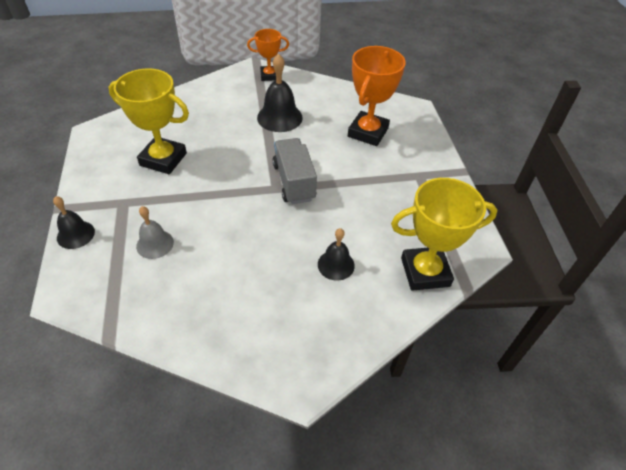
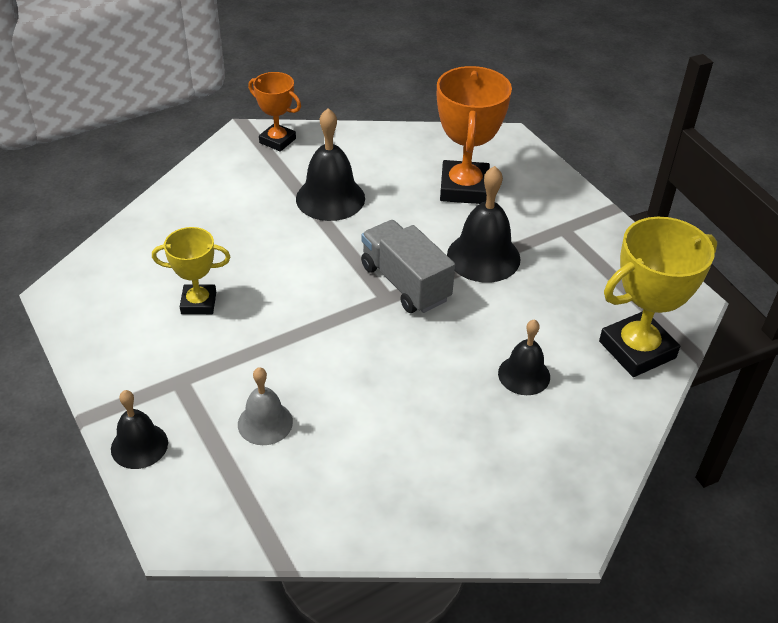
camera: 20 degrees left, 5 degrees down
(163, 159) = (198, 303): yellow trophy -> yellow trophy, size x0.60
(269, 76) = (277, 141): orange trophy -> orange trophy turned 60 degrees clockwise
(354, 179) = (483, 257): none -> black bell

